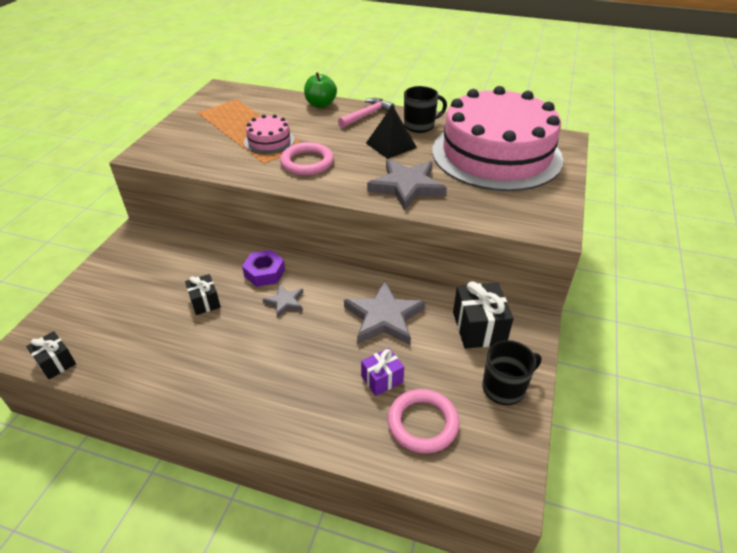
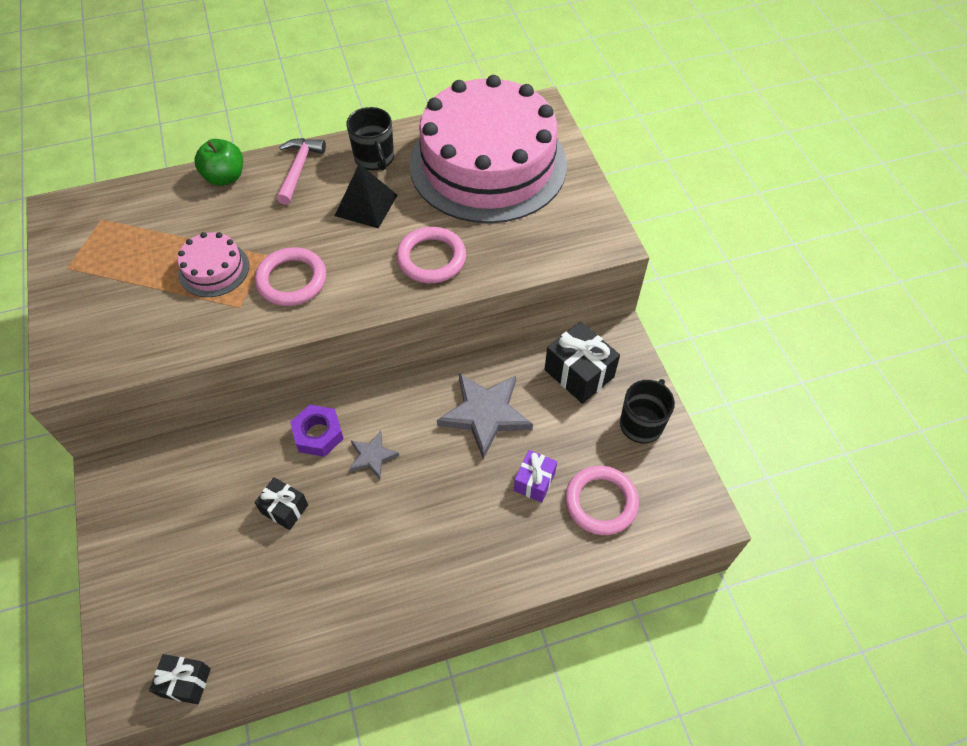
camera: 35 degrees left, 15 degrees up
(407, 186) = (431, 258): grey star -> pink ring
(420, 126) = (374, 158): black mug -> black mug turned 120 degrees clockwise

